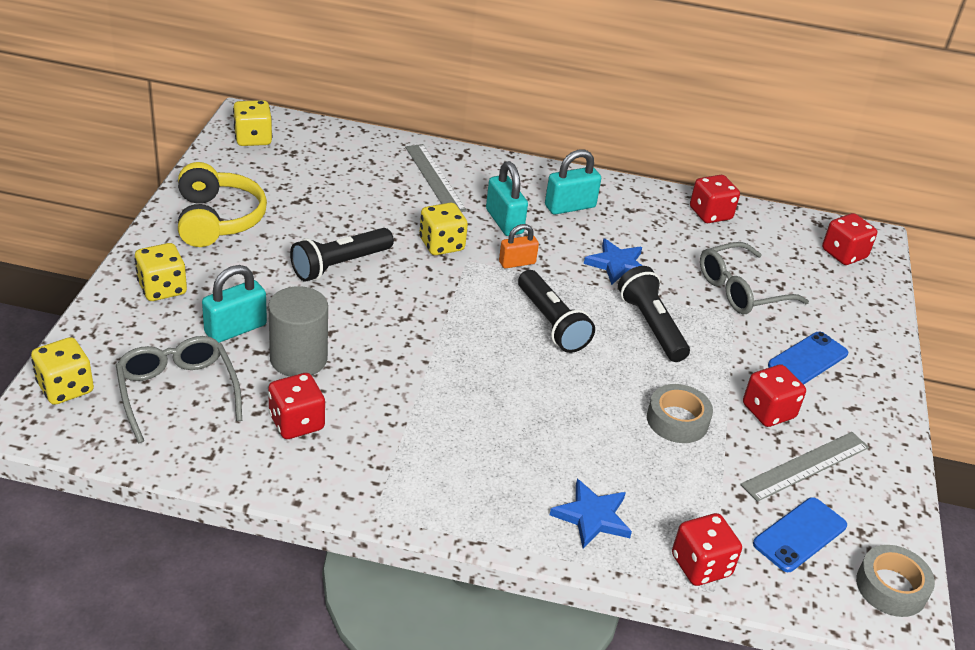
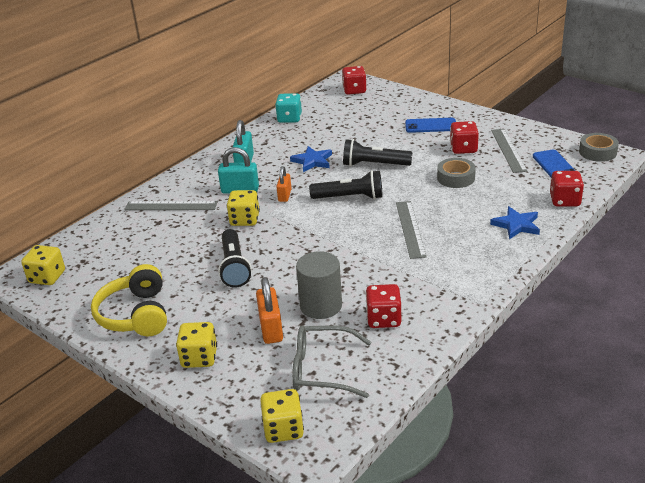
camera: 55 degrees left, 5 degrees down
(217, 219) = (136, 315): yellow headphones -> yellow headphones turned 120 degrees counterclockwise
(235, 329) = (271, 329): turquoise padlock -> orange padlock
(512, 401) = (410, 229): none -> grey ruler
(710, 214) = (289, 118): red dice -> turquoise dice
(741, 290) = (363, 128): grey glasses -> none
(808, 359) = (430, 126): blue phone -> blue phone turned 75 degrees counterclockwise

